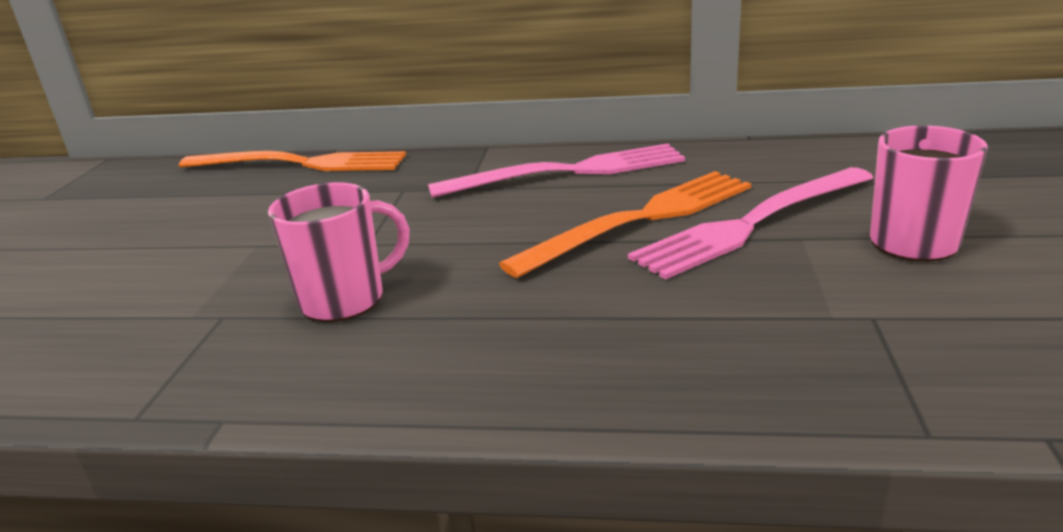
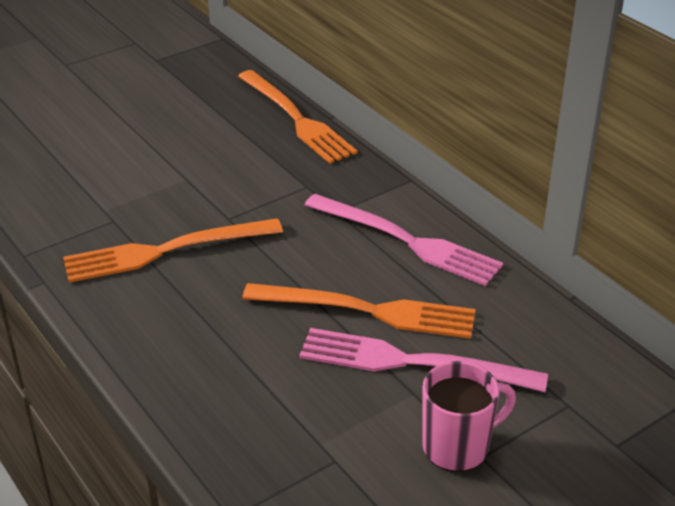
camera: 45 degrees right, 10 degrees up
(345, 299) = (165, 251): pink mug -> orange fork

